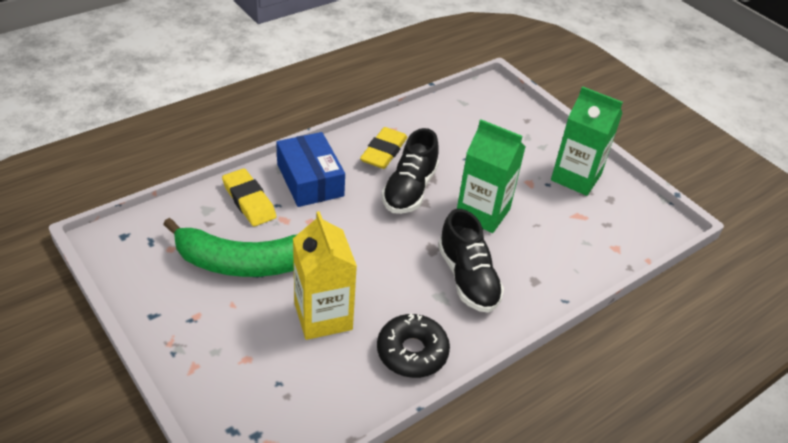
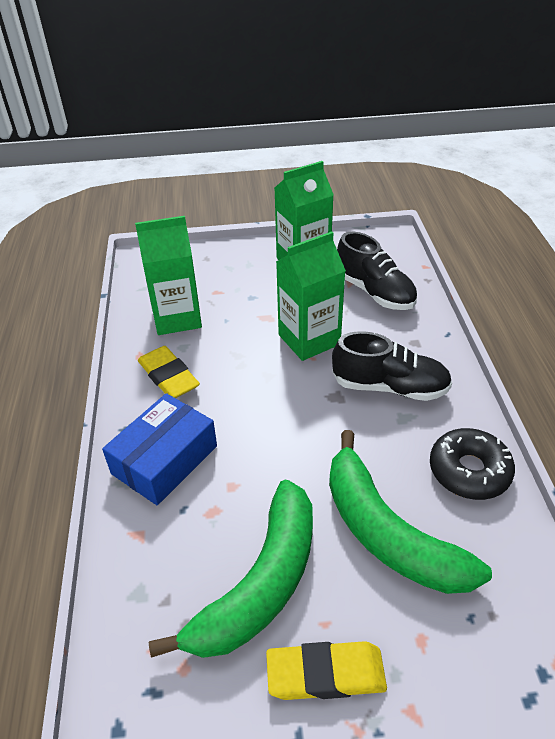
camera: 55 degrees left, 0 degrees up
(249, 201) = (156, 537): yellow eraser -> yellow eraser (325, 674)
(310, 180) = (164, 459): blue box -> blue box turned 60 degrees counterclockwise
(323, 316) = (387, 531): yellow carton -> green banana
(409, 189) = (241, 379): black shoe -> black shoe (374, 292)
(445, 132) = (177, 318): none -> green carton

